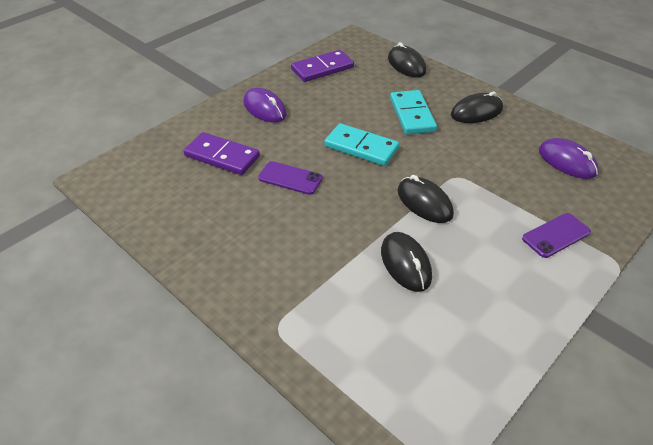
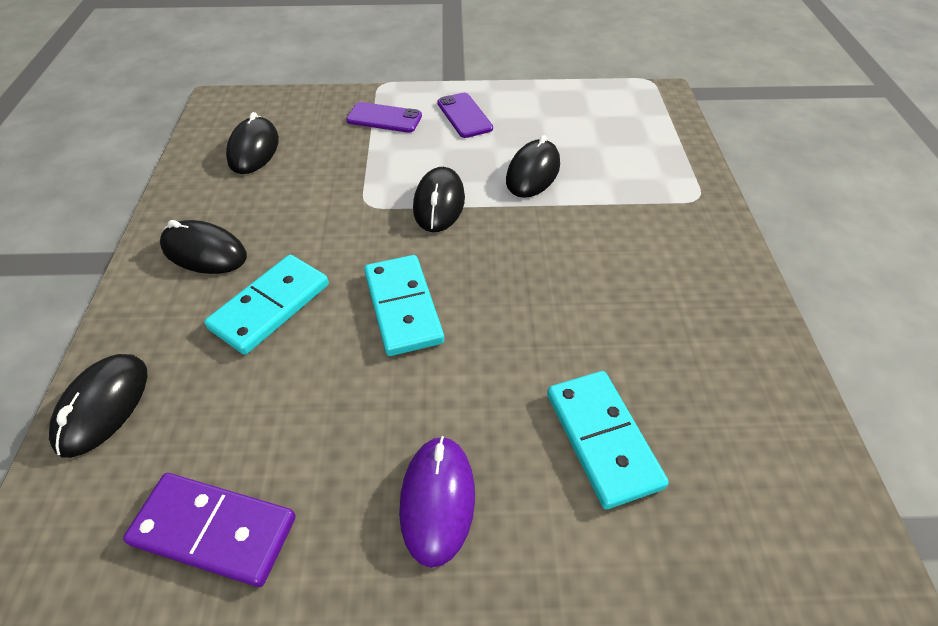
camera: 135 degrees left, 5 degrees up
(222, 156) = (603, 439): purple domino -> turquoise domino
(290, 178) = (541, 328): purple phone -> purple phone (464, 116)
(567, 162) = (254, 150): purple mouse -> black mouse

